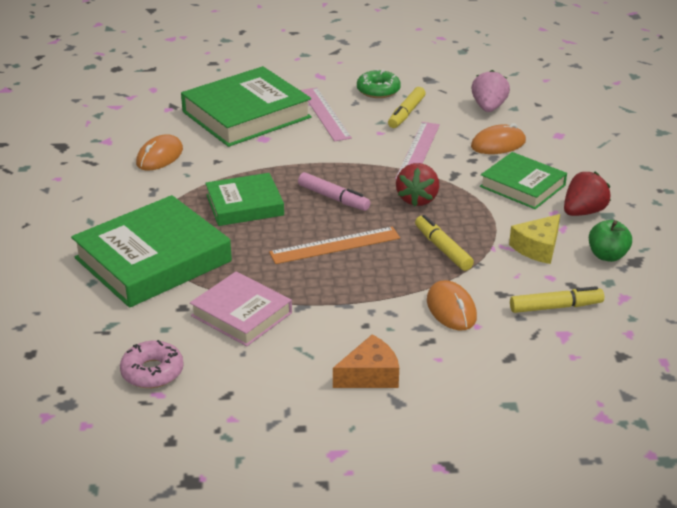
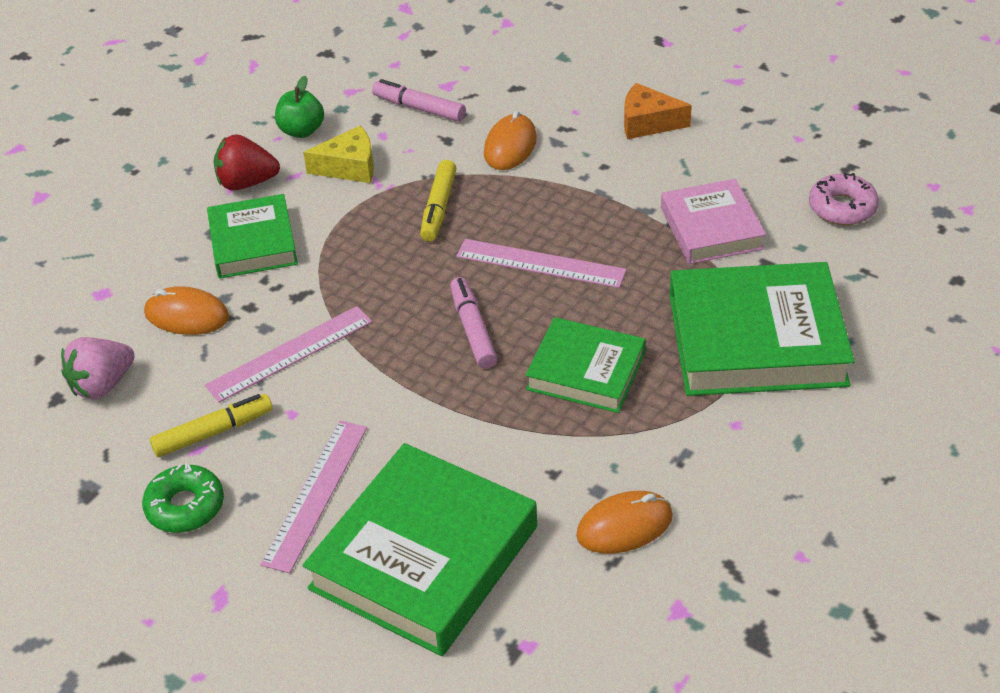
camera: 140 degrees left, 10 degrees up
(246, 114) = (424, 557): green book -> green book turned 60 degrees counterclockwise
(335, 245) = (540, 263): orange ruler -> pink ruler
(417, 199) = (384, 281): red strawberry -> none
(555, 307) = (419, 108): yellow marker -> pink marker

